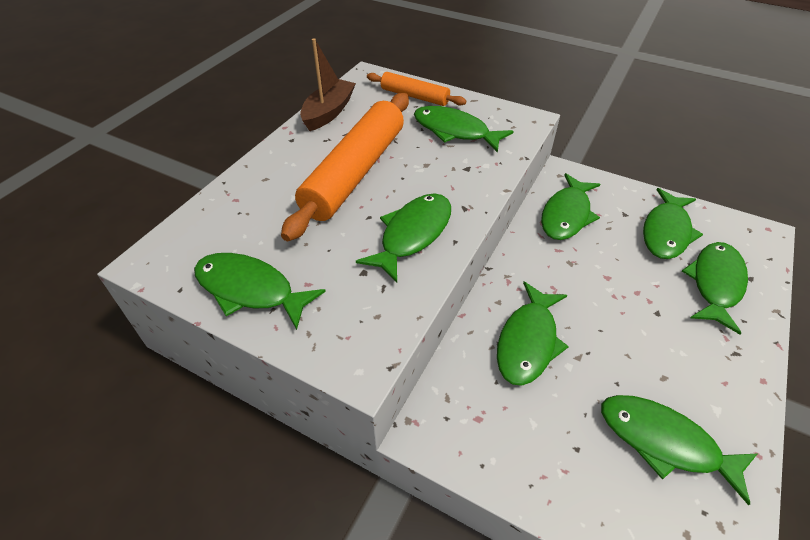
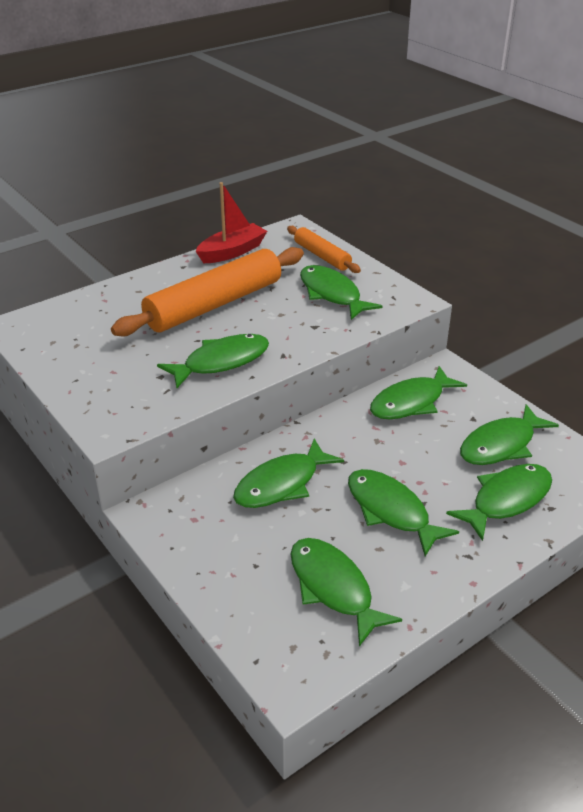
camera: 25 degrees right, 10 degrees down
(250, 290) = (69, 363): green fish -> green fish (391, 511)
(328, 112) = (232, 252): brown boat -> red boat

